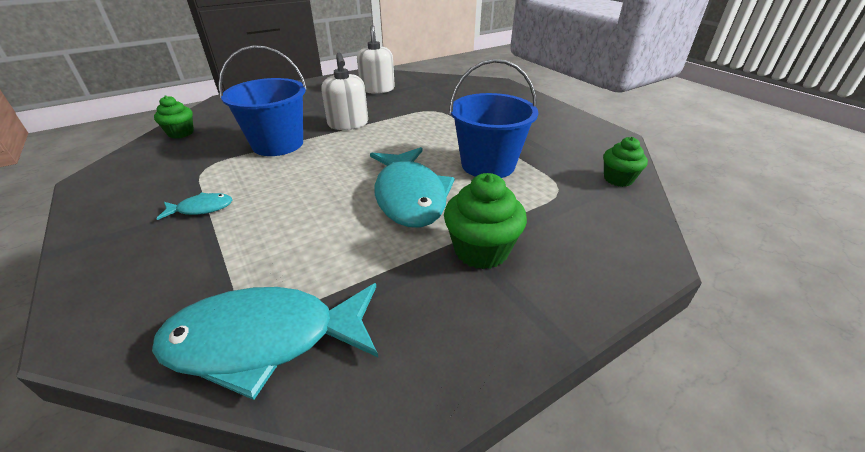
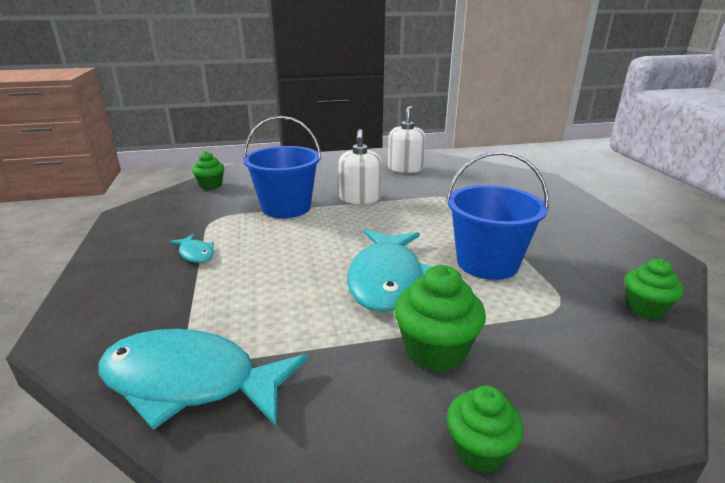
camera: 20 degrees right, 10 degrees down
(201, 208) = (196, 253): turquoise fish -> turquoise fish turned 45 degrees clockwise
(553, 324) = (479, 450): none -> green cupcake

